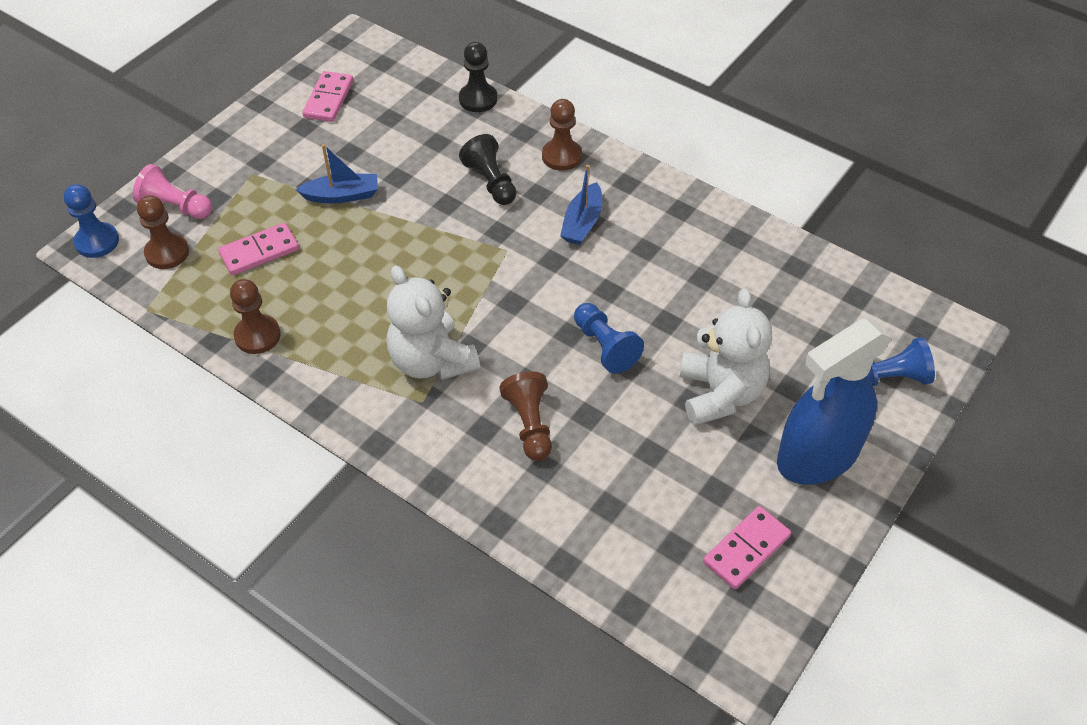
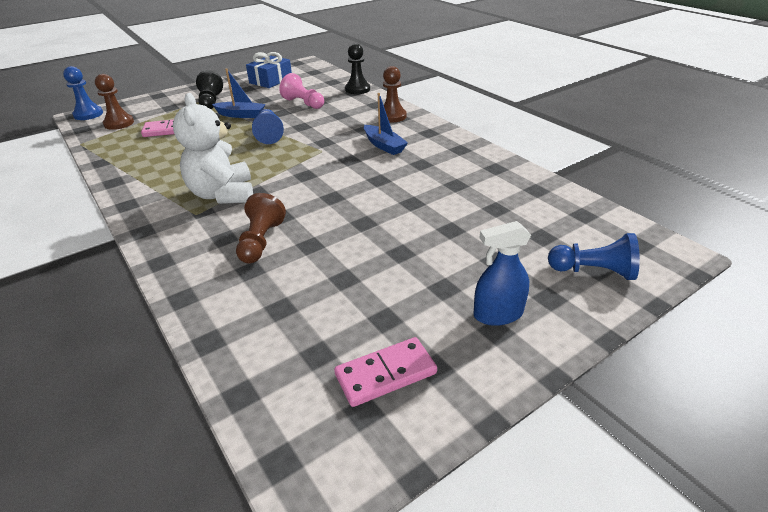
camera: 20 degrees right, 15 degrees down
(175, 207) = (145, 107): pink pawn -> pink pawn (303, 103)
(257, 336) = (127, 164): brown pawn -> none
(328, 99) = (271, 80): pink domino -> blue gift
(490, 182) = (337, 121): black pawn -> black pawn (210, 102)
(582, 223) = (384, 145): blue boat -> blue boat turned 75 degrees counterclockwise
(605, 346) = (353, 208): blue pawn -> blue pawn (269, 134)
(720, 393) = (429, 252): white teddy bear -> none
(817, 456) = (497, 314): blue spray bottle -> blue spray bottle, size x0.53

